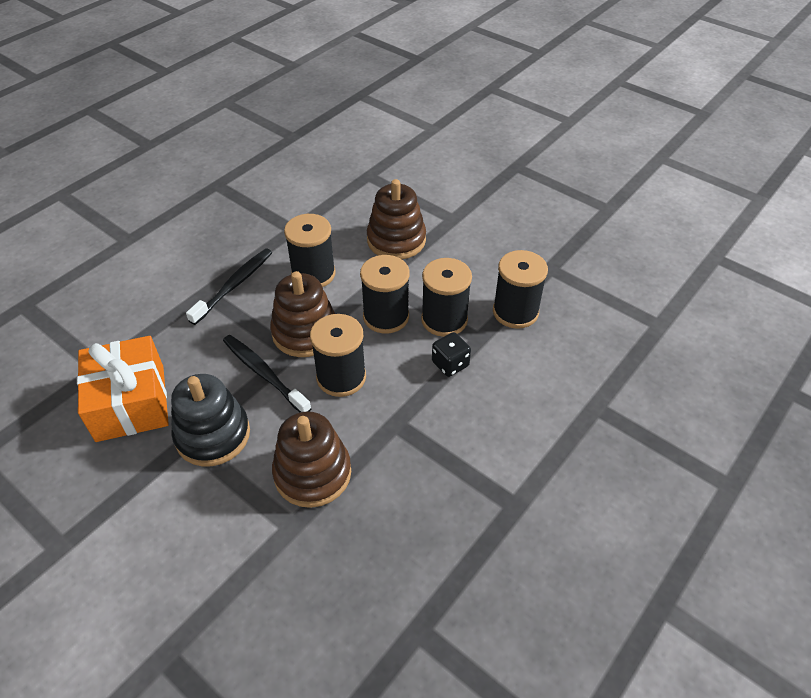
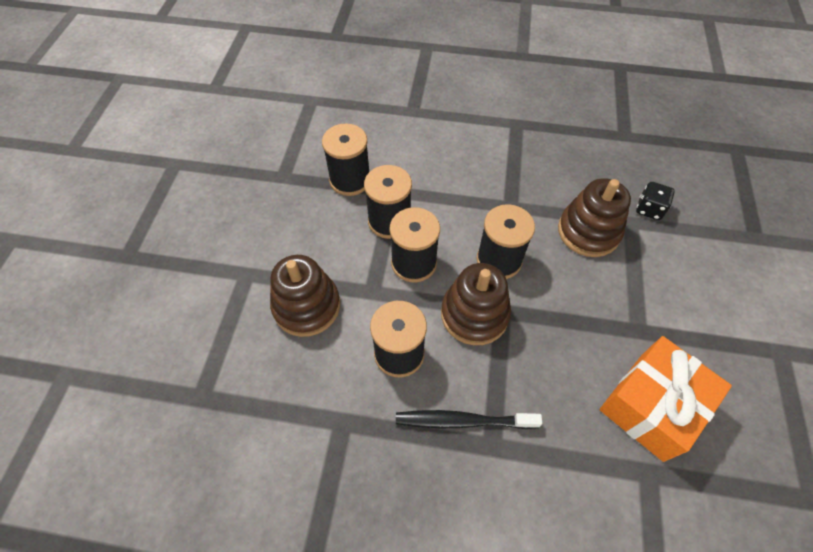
camera: 120 degrees left, 10 degrees up
(213, 435) = (619, 315): black stacking toy -> none
(264, 373) = (539, 318): black toothbrush -> none
(450, 364) = (433, 198): black dice -> black dice (649, 209)

